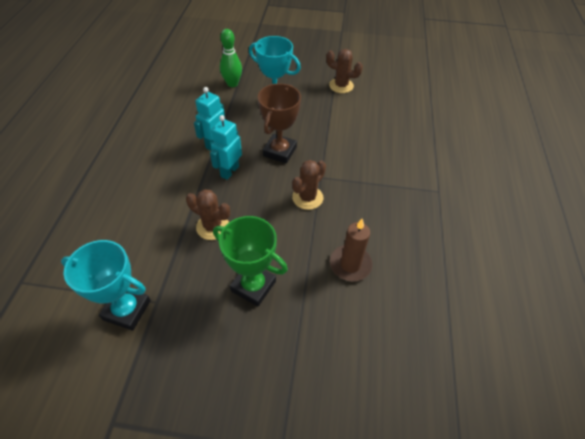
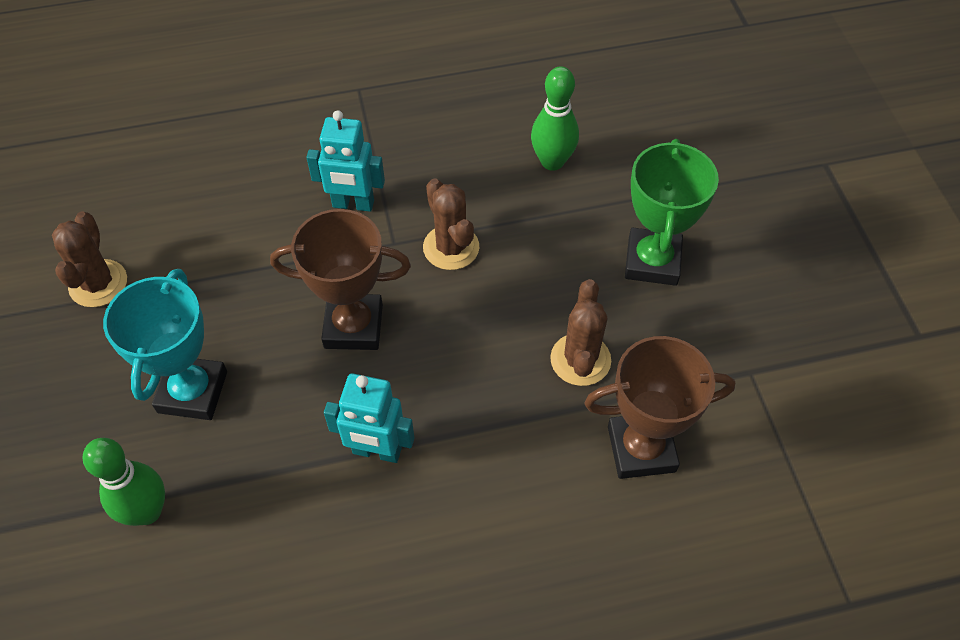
camera: 110 degrees left, 5 degrees up
(127, 310) = (786, 404): turquoise trophy -> none
(151, 232) = (641, 449): none -> brown trophy
(229, 171) = (442, 389): turquoise robot -> turquoise robot (353, 204)
(307, 198) = (451, 247): brown cactus -> brown cactus turned 45 degrees clockwise
(350, 264) = (552, 162): brown candle -> green bowling pin

